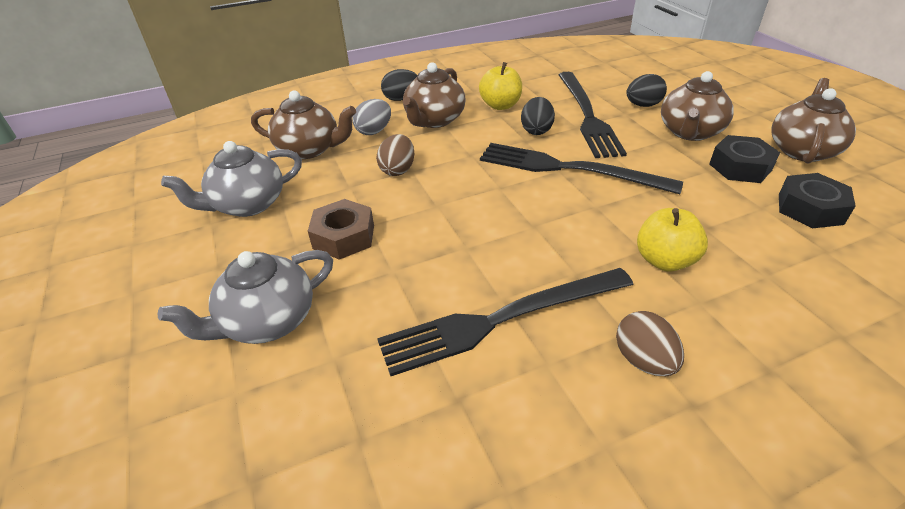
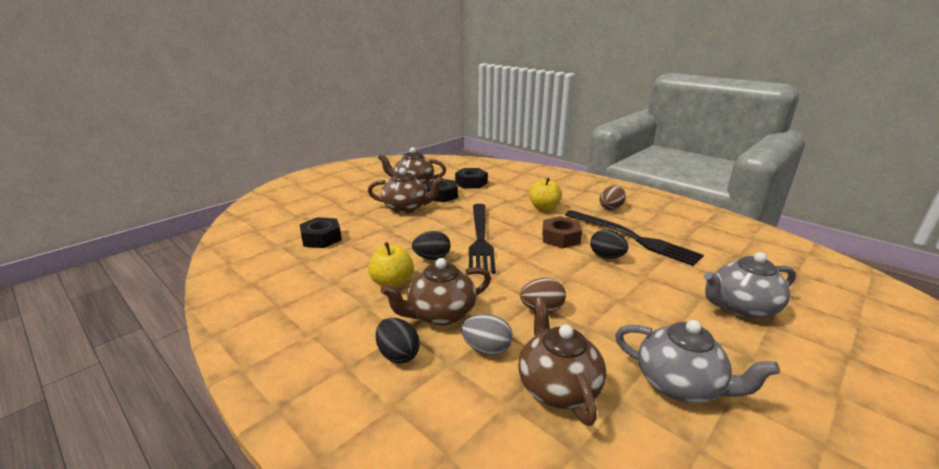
camera: 115 degrees left, 15 degrees down
(268, 321) = (741, 307): grey teapot -> grey teapot turned 135 degrees clockwise
(344, 237) = (644, 306): brown nut -> brown nut (560, 238)
(434, 120) = (440, 314): brown teapot -> brown teapot turned 150 degrees clockwise
(587, 115) = (396, 241): black fork -> none
(612, 79) = (321, 238): none -> black nut
(643, 105) = (370, 223): black egg -> black egg (606, 257)

